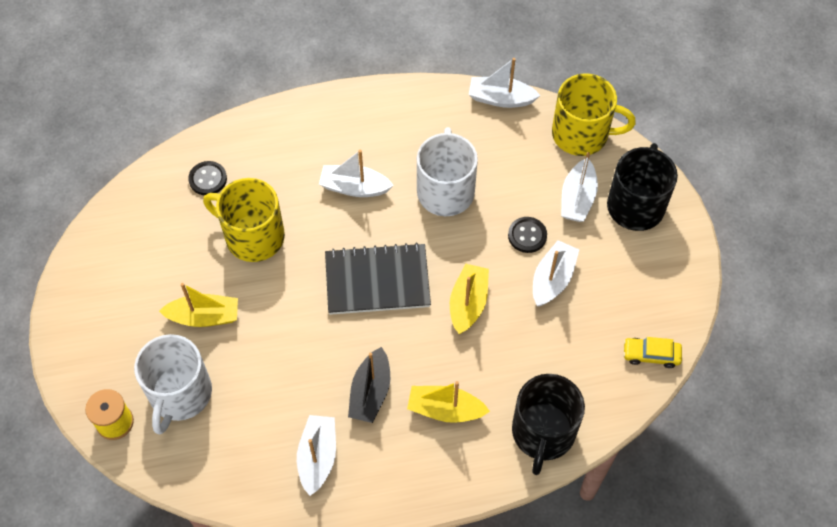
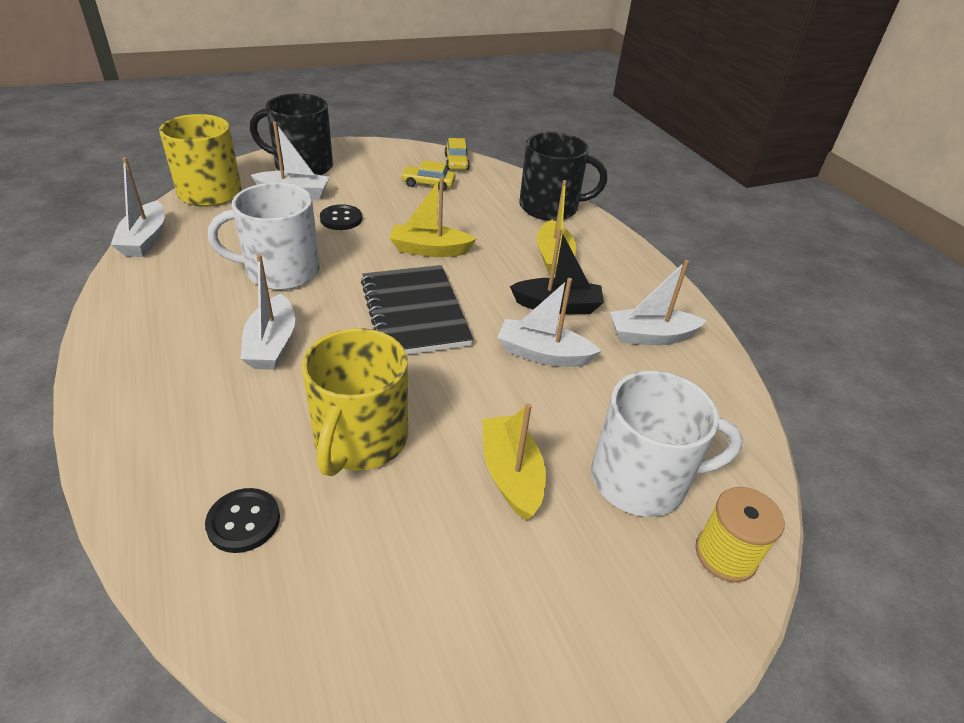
camera: 105 degrees left, 20 degrees down
(552, 279) = (391, 205): white boat -> white boat (543, 354)
(598, 318) = (428, 184): none -> yellow car

